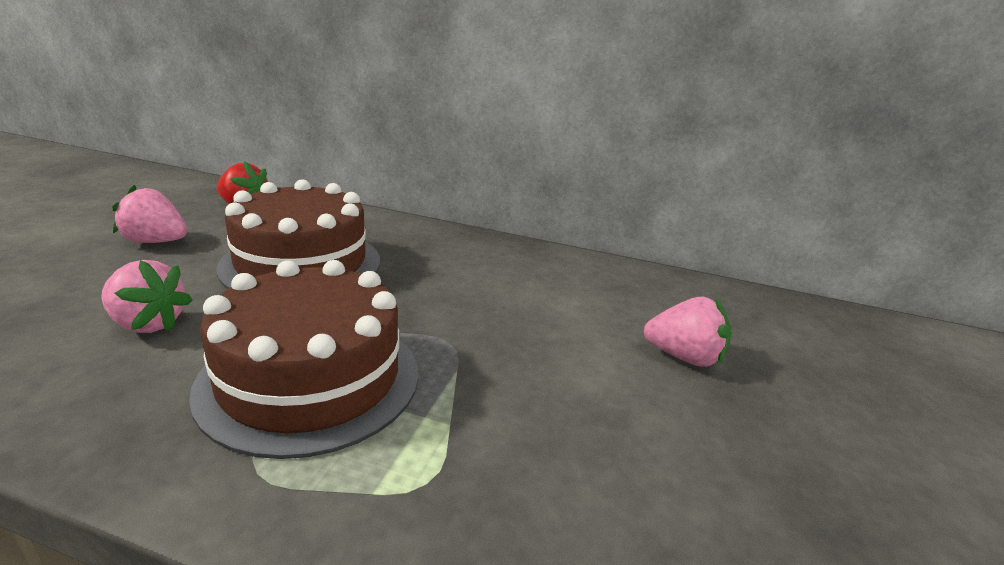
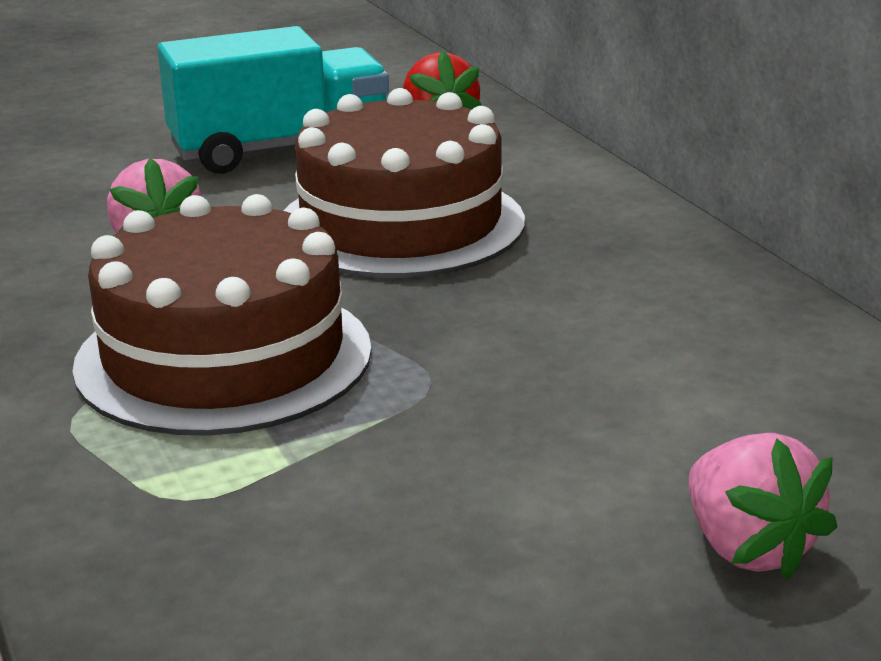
camera: 50 degrees right, 0 degrees up
(156, 241) = (279, 149): pink strawberry -> turquoise truck

